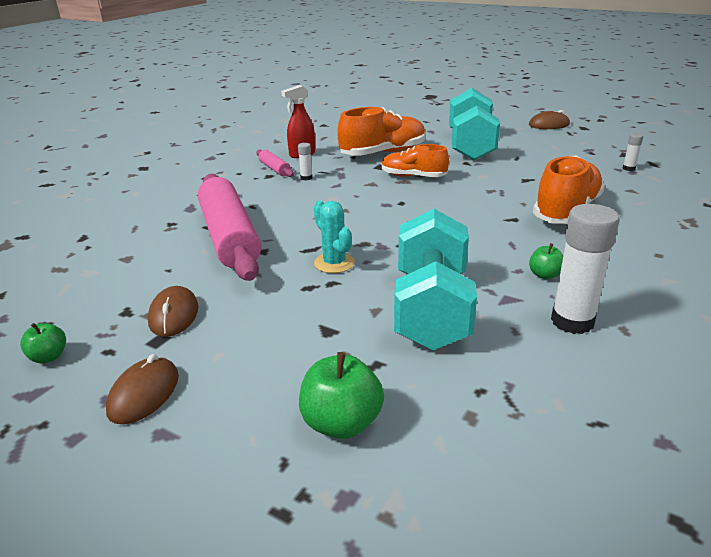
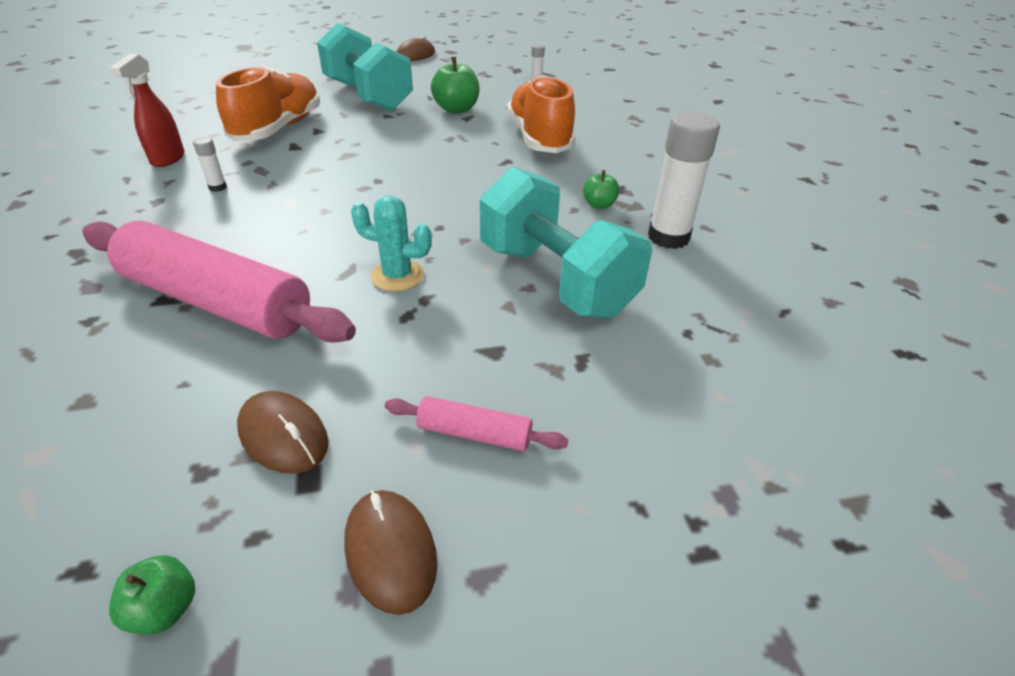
camera: 45 degrees left, 10 degrees up
(274, 169) = (153, 189): pink rolling pin -> pink rolling pin (474, 434)
(341, 423) = (631, 433): green apple -> green apple (456, 109)
(413, 176) = (351, 147): orange shoe -> none

